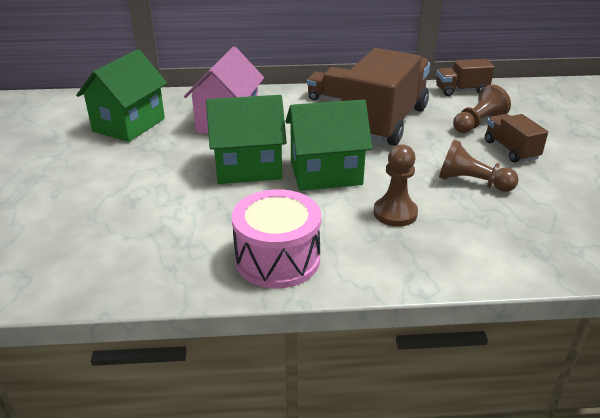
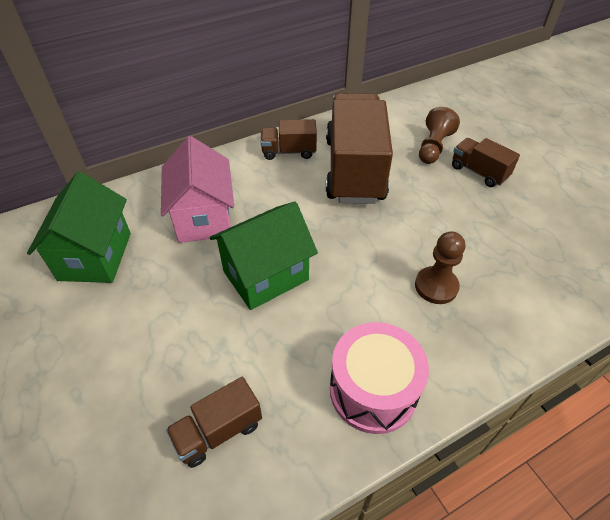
camera: 25 degrees left, 15 degrees up
(326, 173) = (344, 257): green house -> none
(461, 90) = (394, 108): brown truck -> brown truck (218, 431)
(472, 182) = (473, 223): brown pawn -> none

